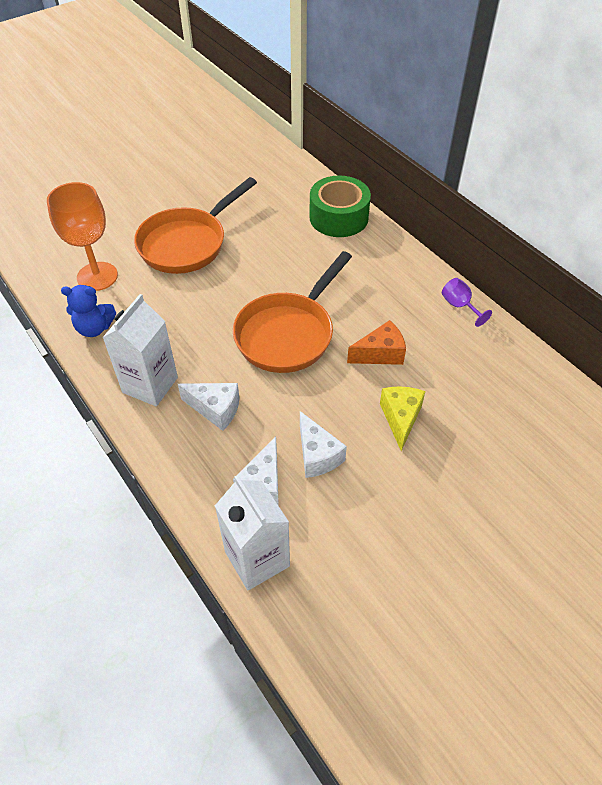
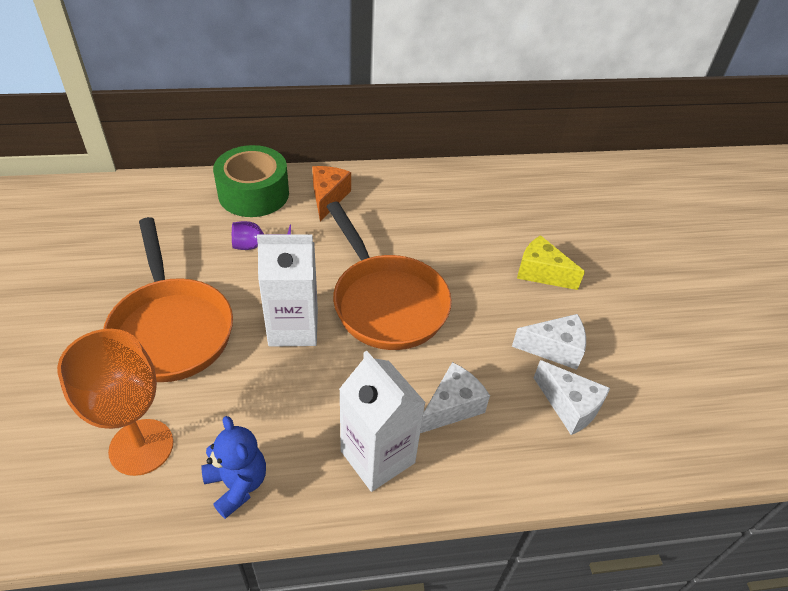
camera: 65 degrees left, 5 degrees down
(94, 328) = (237, 484): blue teddy bear -> blue teddy bear turned 60 degrees counterclockwise
(257, 559) = (656, 449): white carton -> white carton (293, 328)
(380, 354) = (458, 250): orange cheese -> orange cheese (328, 198)
(459, 306) = (436, 177): purple goblet -> purple goblet (255, 245)

